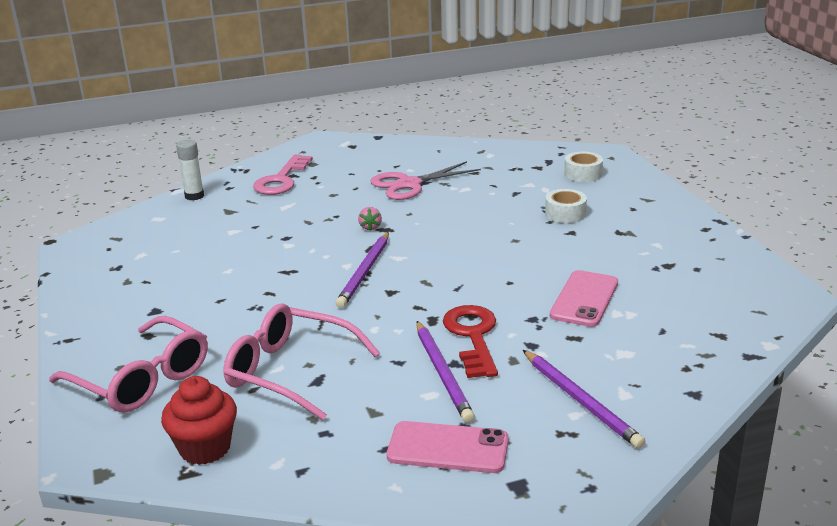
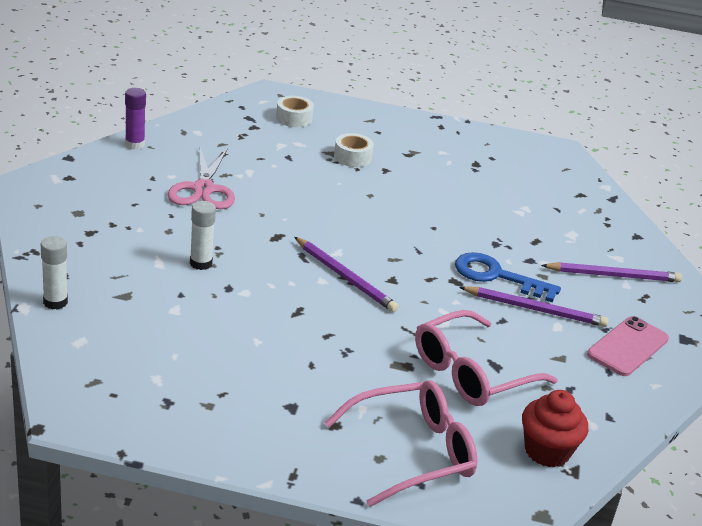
camera: 65 degrees left, 5 degrees up
(281, 180) = (92, 242): pink key -> none
(305, 218) = (201, 263): none -> white glue stick
(370, 227) = (264, 241): pink strawberry -> none
(432, 145) = (135, 144): none -> purple glue stick
(472, 336) = (497, 276): red key -> blue key
(584, 299) = (489, 213): pink phone -> none

